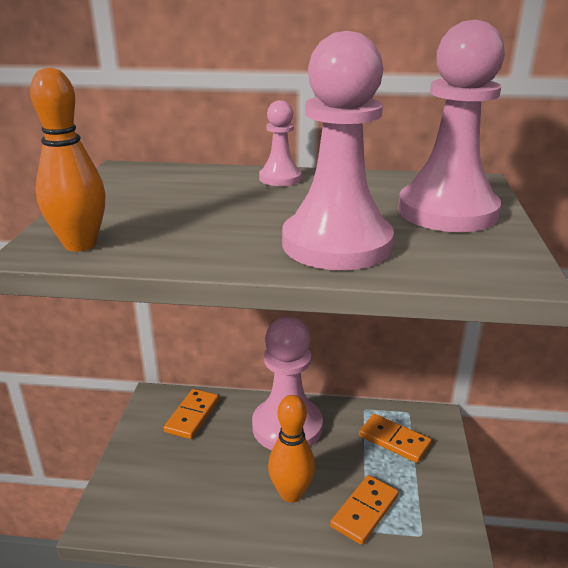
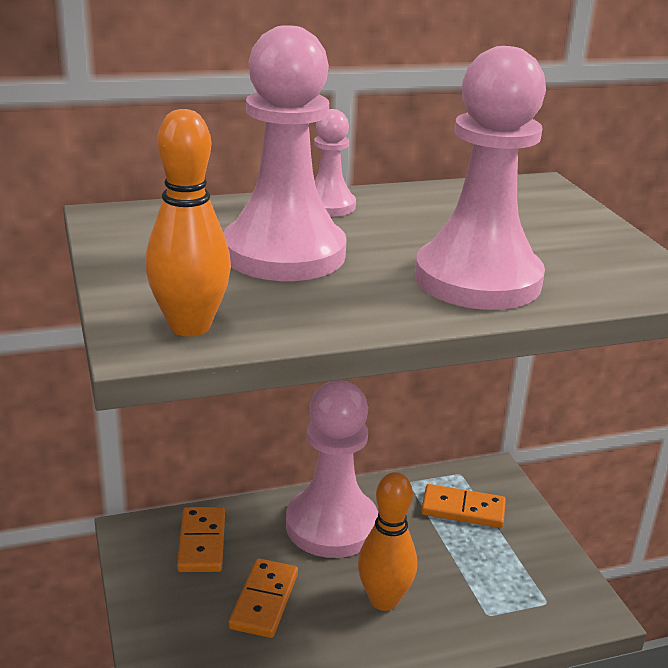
camera: 25 degrees left, 0 degrees up
(365, 511) = (476, 595): orange domino -> orange domino (264, 601)
(447, 211) = (547, 225): pink pawn -> pink pawn (284, 253)

